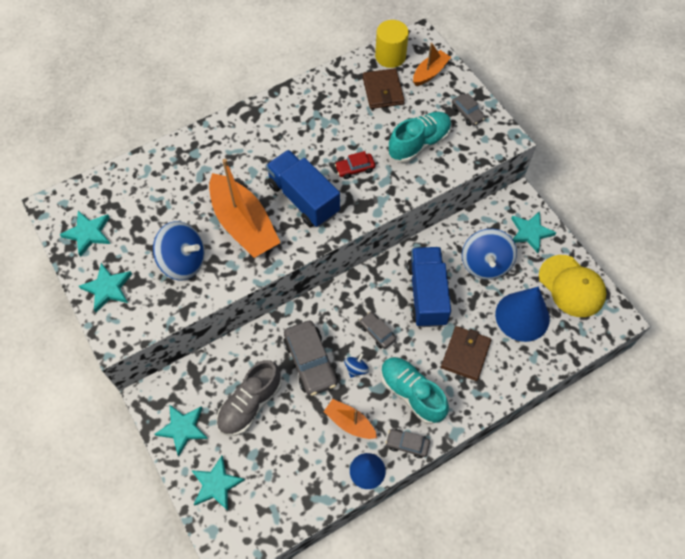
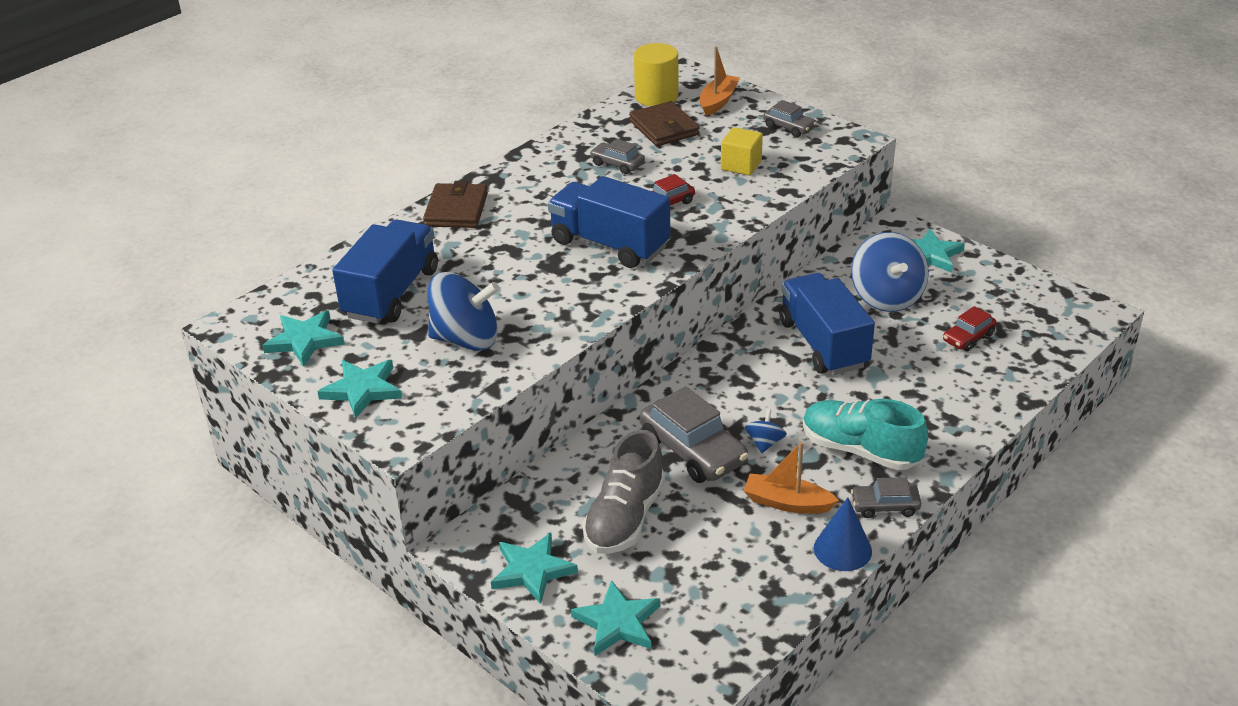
camera: 15 degrees left, 25 degrees down
(153, 205) = (391, 293): none -> blue truck
(243, 224) = (536, 285): orange boat -> none
(377, 332) = (774, 398): grey car -> grey car (617, 164)
(419, 144) = (741, 165): turquoise shoe -> yellow cube
(465, 354) = (913, 393): brown wallet -> brown wallet (456, 210)
(522, 316) = (968, 337): blue cone -> red car
(571, 286) = (1016, 294): yellow cap -> none

